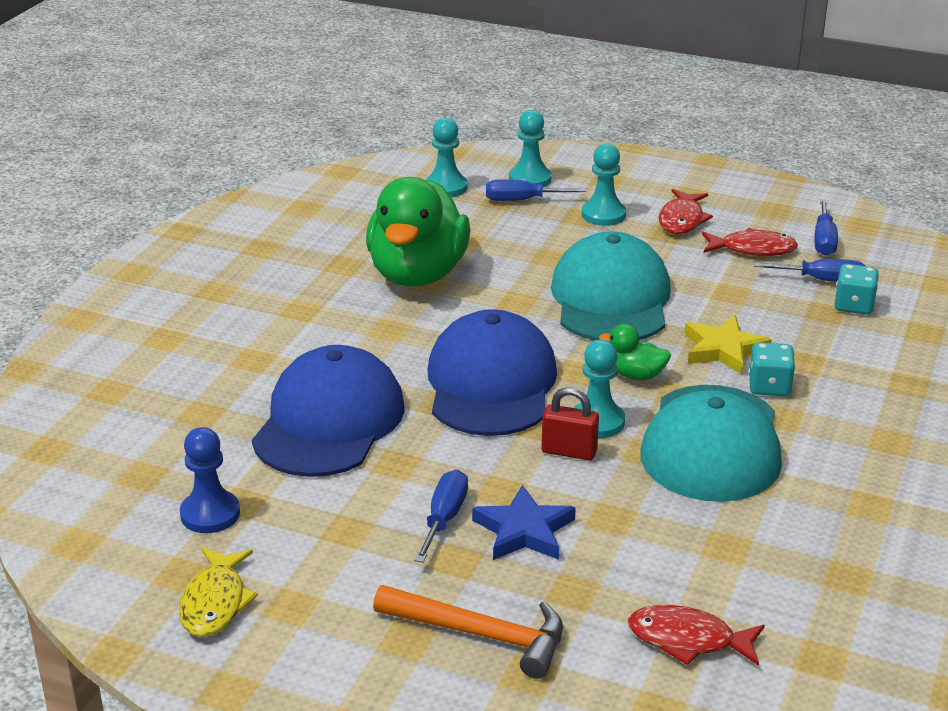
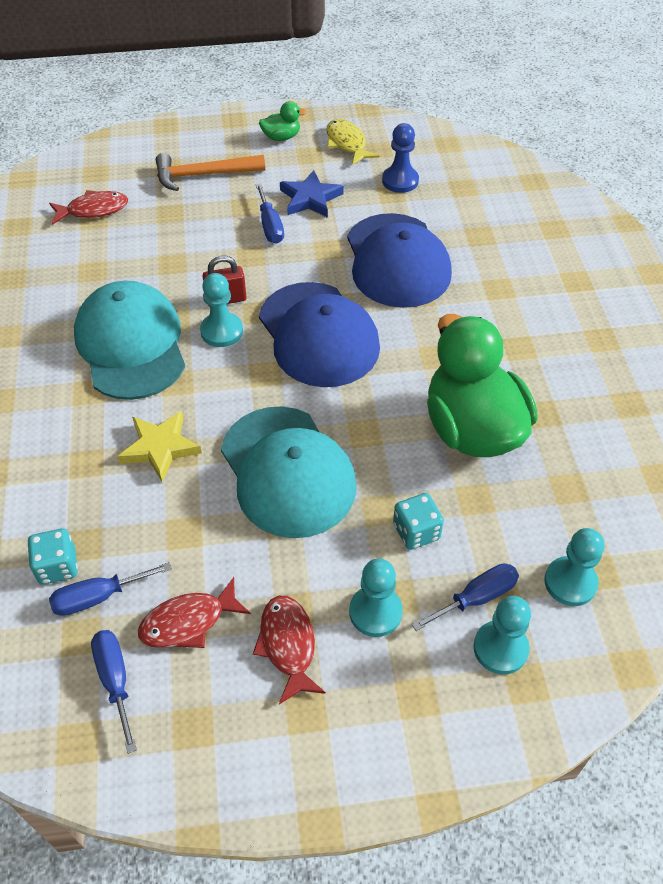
camera: 150 degrees right, 20 degrees up
(524, 530) = (219, 236): blue star -> blue star (310, 198)
(635, 375) = (218, 388): green duck -> green duck (281, 137)
(769, 386) = (107, 419): turquoise dice -> turquoise dice (416, 531)

